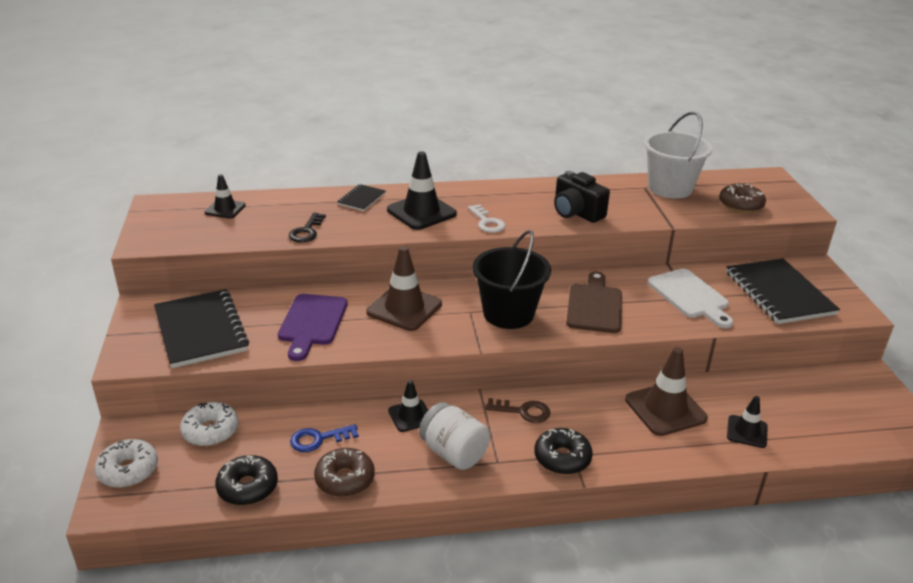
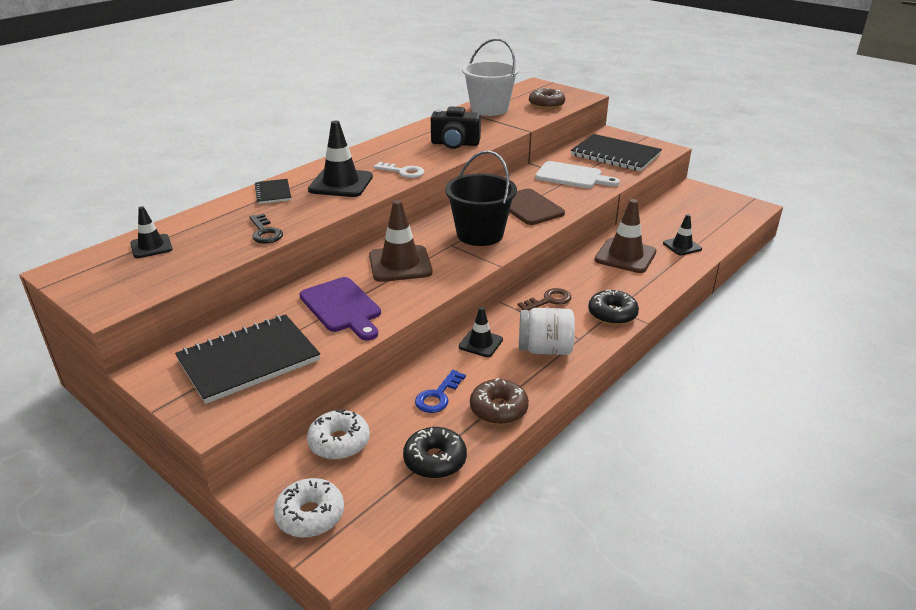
camera: 40 degrees left, 0 degrees up
(201, 330) = (248, 360): black notebook -> black notebook turned 60 degrees counterclockwise

